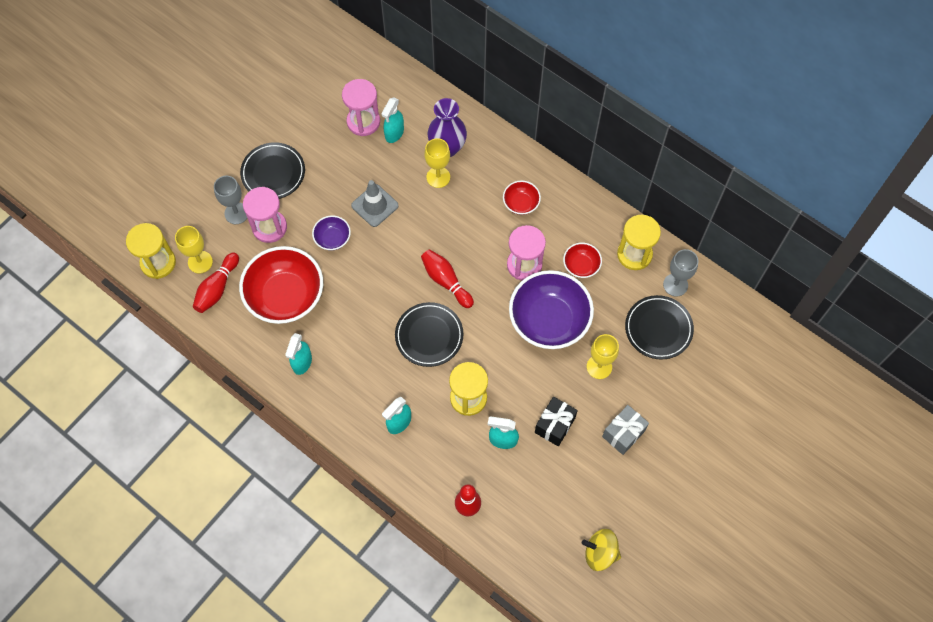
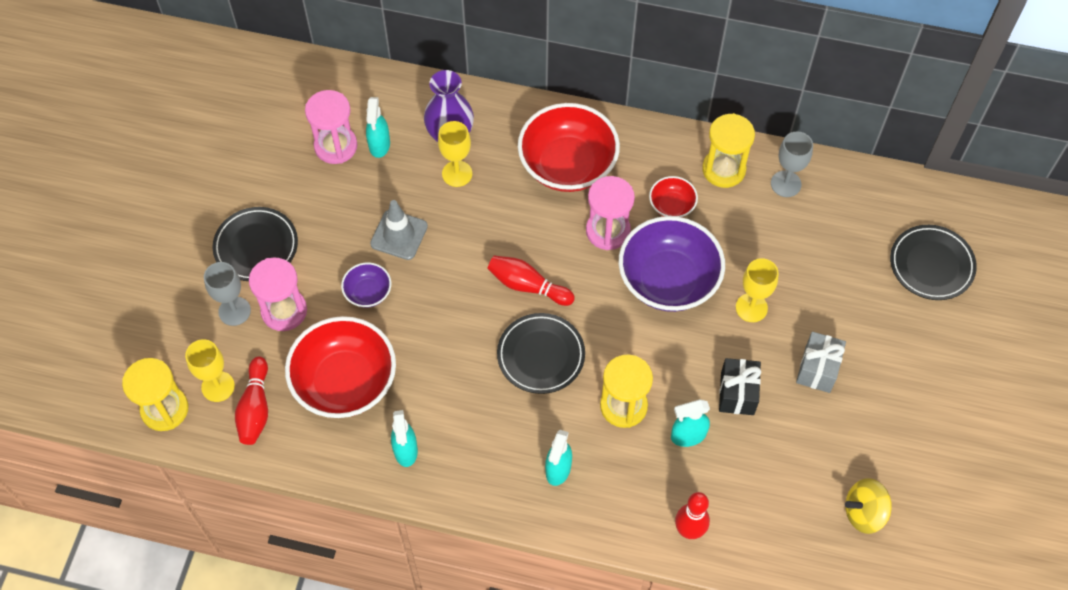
camera: 25 degrees left, 5 degrees down
(521, 203) = (567, 165): red bowl -> red bowl, size x2.11
(658, 329) = (793, 239): black plate -> black plate (931, 265)

